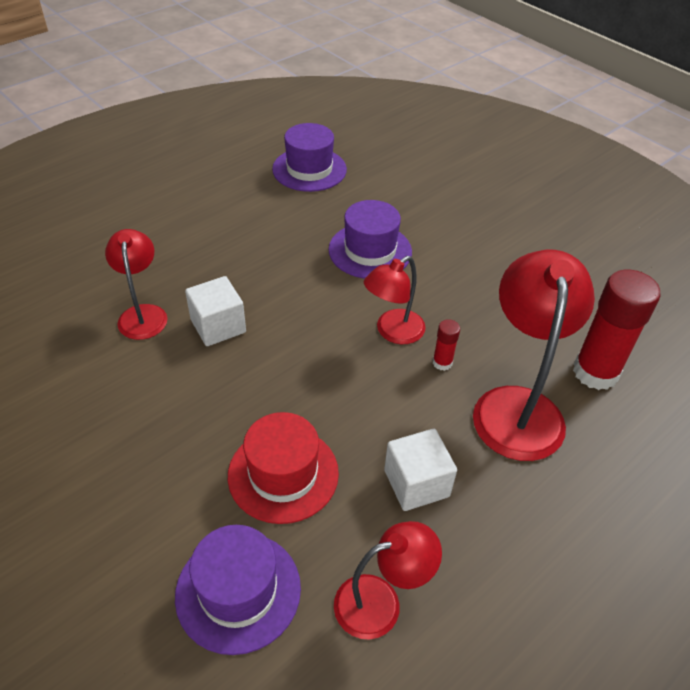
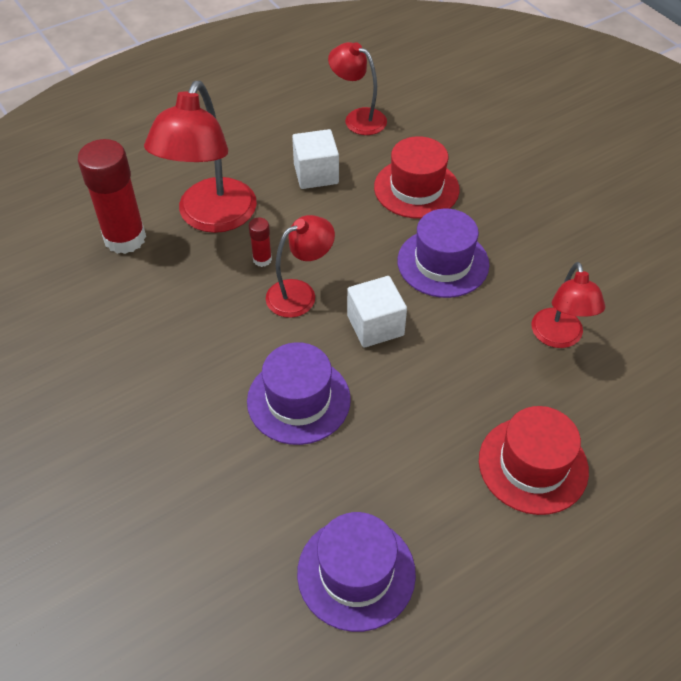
camera: 170 degrees left, 5 degrees up
(186, 226) = (533, 465): none -> red hat
(218, 326) = (477, 316): white cube -> white cube (375, 325)
(238, 591) = (448, 130): purple hat -> purple hat (443, 263)
(381, 602) = (358, 118): red lamp -> red lamp turned 45 degrees clockwise

